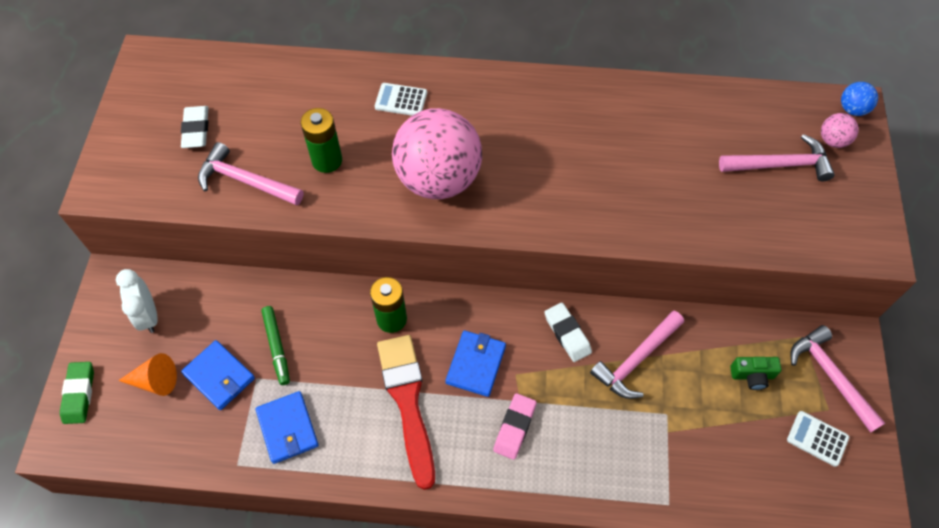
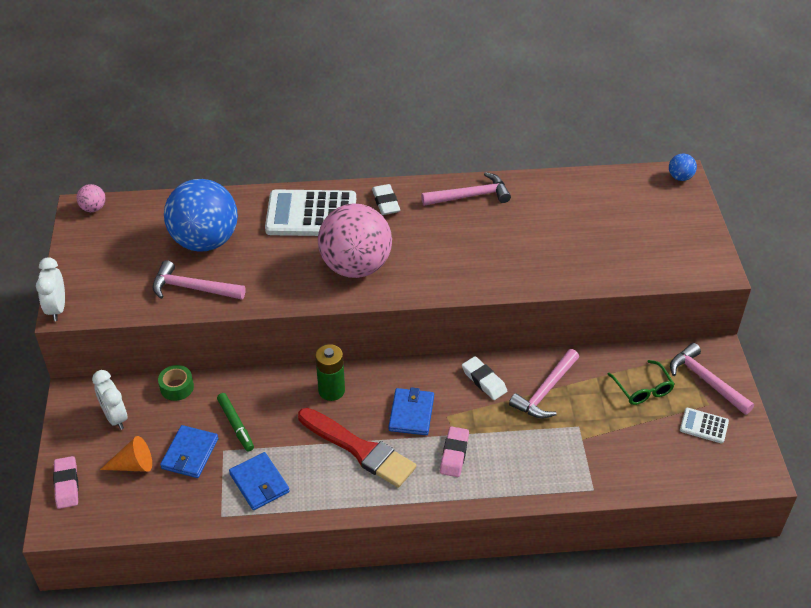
camera: 10 degrees left, 15 degrees down
(79, 394) = (67, 485): green eraser -> pink eraser
(89, 185) = (57, 308): none -> white clock
(196, 130) = (140, 257): white eraser -> white eraser (385, 202)
(219, 376) = (190, 454): blue wallet -> blue wallet turned 75 degrees clockwise
(222, 287) = (177, 387): none -> green tape
(273, 119) = (205, 241): none -> blue ball
(327, 160) = (259, 265): green battery -> none
(401, 100) = (311, 214): white calculator -> white calculator, size x2.17
(408, 402) = (359, 449): red brush -> red brush turned 150 degrees clockwise
(752, 376) = (643, 389): green camera -> green glasses
(779, 165) = (630, 222): pink hammer -> pink hammer (470, 196)
(832, 140) = (668, 201): pink ball -> pink ball (93, 208)

